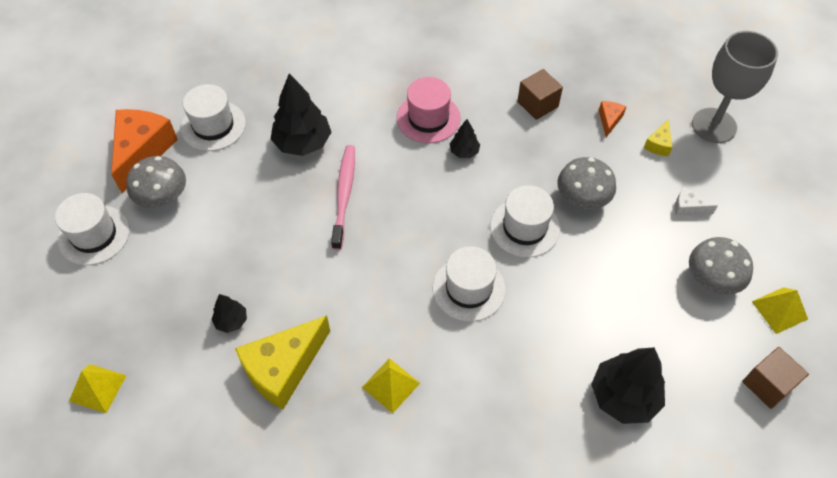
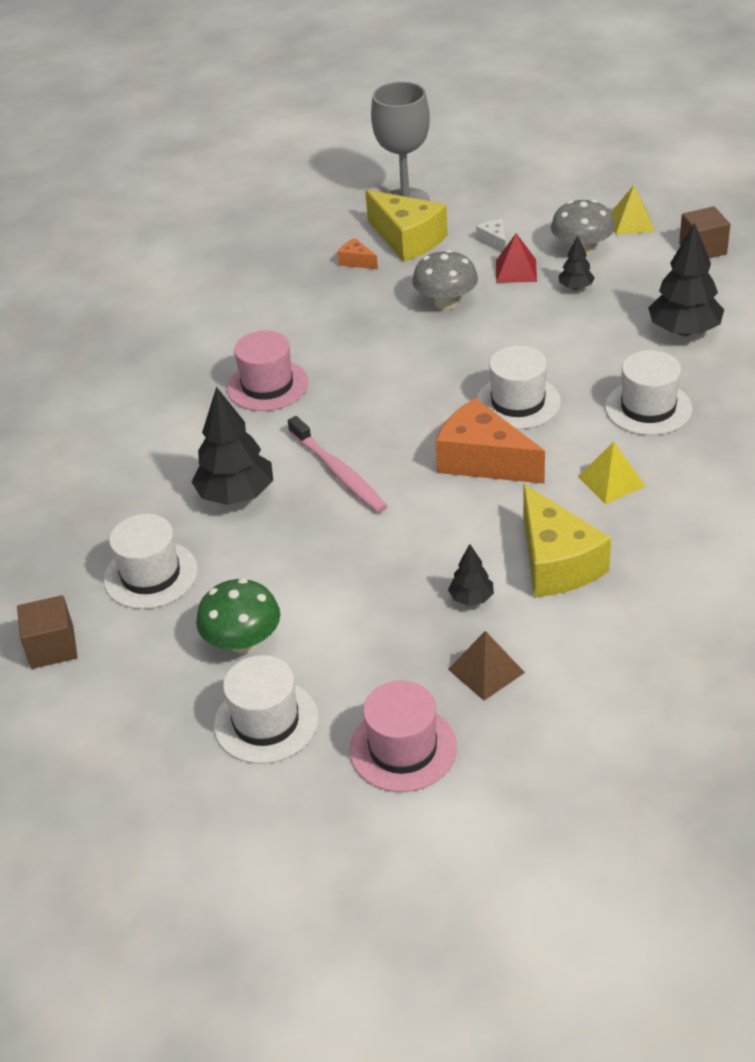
camera: 65 degrees left, 15 degrees down
(81, 321) = (403, 748): none -> pink hat
(98, 388) = (514, 739): yellow pyramid -> none
(142, 152) = (149, 654): orange cheese -> orange cheese (483, 461)
(160, 351) = (486, 670): none -> brown pyramid
(163, 197) = (243, 641): grey mushroom -> green mushroom
(344, 194) = (338, 473): pink toothbrush -> pink toothbrush turned 150 degrees counterclockwise
(464, 152) = (334, 368): black tree -> black tree (575, 287)
(524, 227) = (461, 348): white hat -> white hat (648, 408)
(537, 104) = (302, 303): brown cube -> brown cube (52, 647)
(652, 236) = (516, 270): none -> red pyramid
(658, 144) = (407, 239): yellow cheese -> yellow cheese, size x2.19
(688, 207) = (494, 242): white cheese -> white cheese turned 120 degrees clockwise

